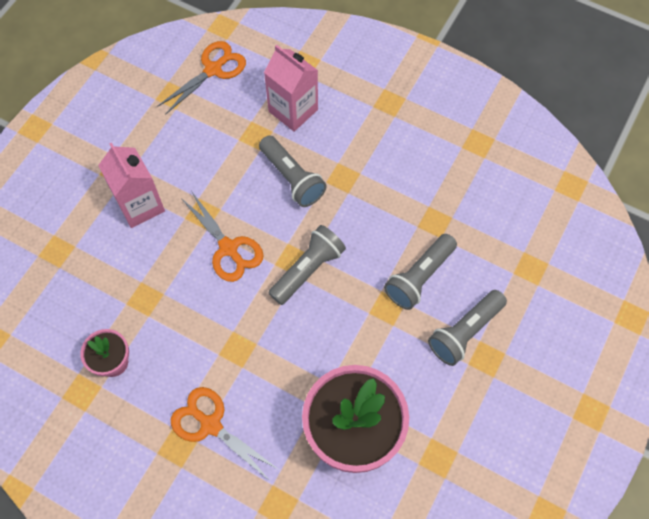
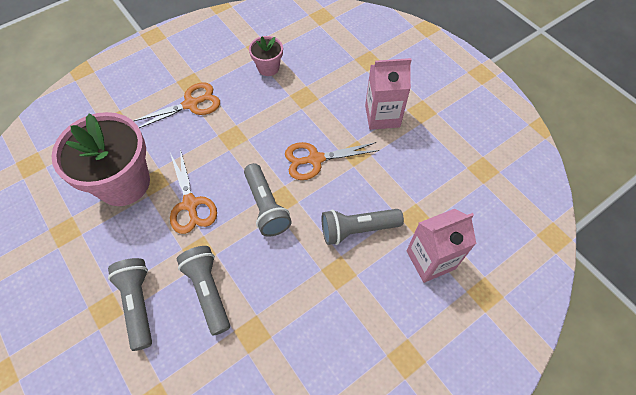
camera: 115 degrees right, 5 degrees down
(213, 69) = (501, 210): orange scissors -> orange scissors (190, 204)

